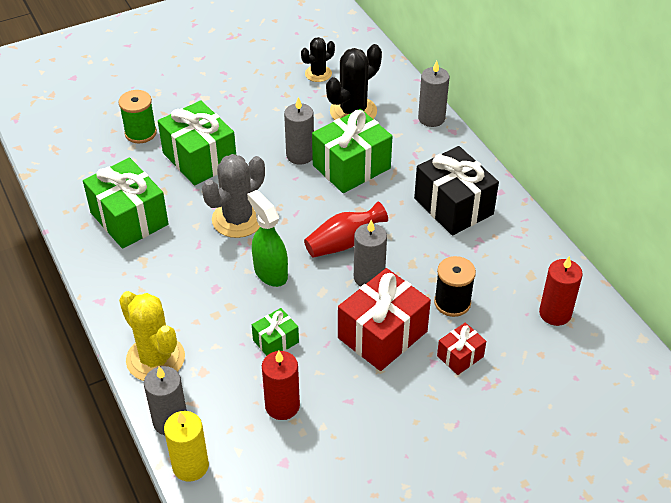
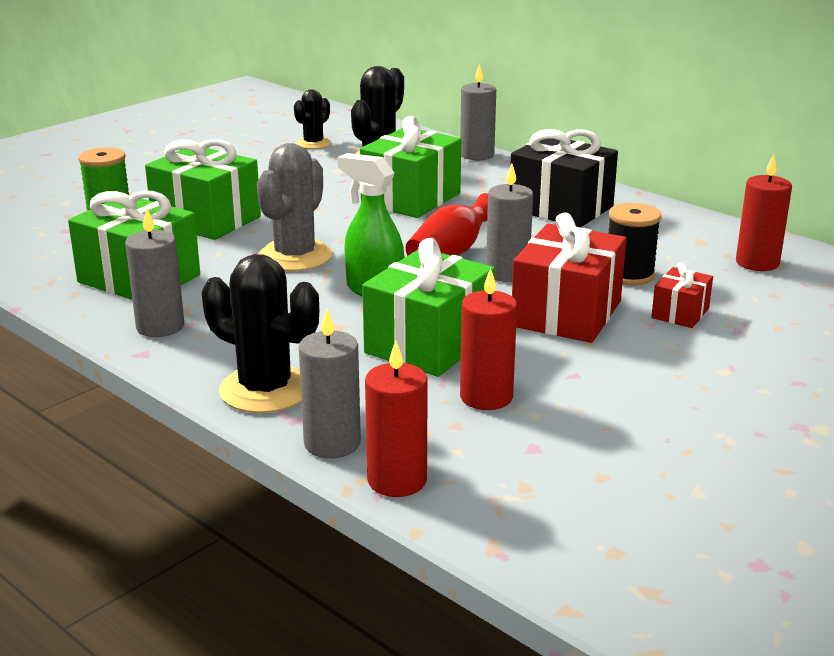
camera: 20 degrees left, 20 degrees down
(155, 359) = (265, 390): yellow cactus -> black cactus
(190, 466) = (397, 480): yellow candle -> red candle
(275, 341) = (429, 343): green gift -> green gift, size x1.97
(300, 155) = (338, 199): grey candle -> grey candle (160, 326)

